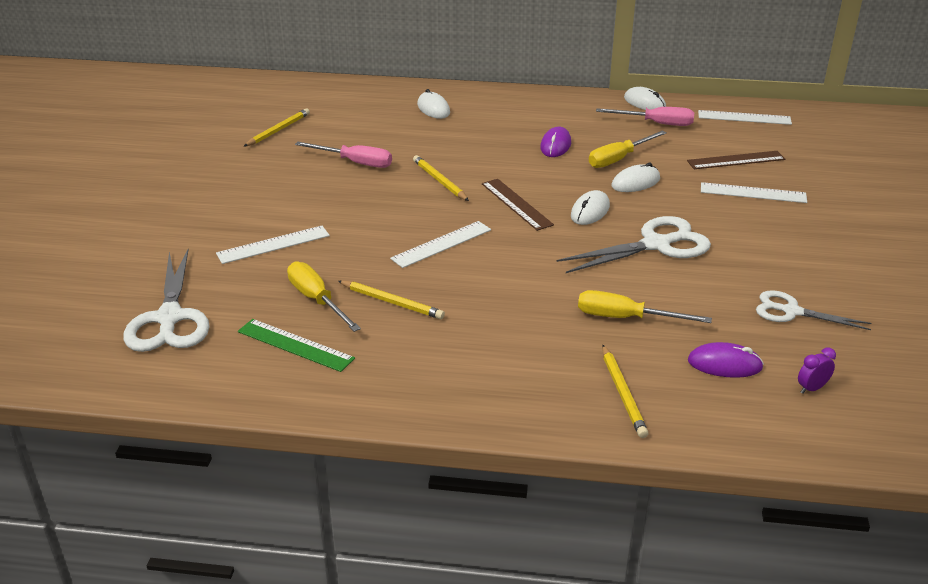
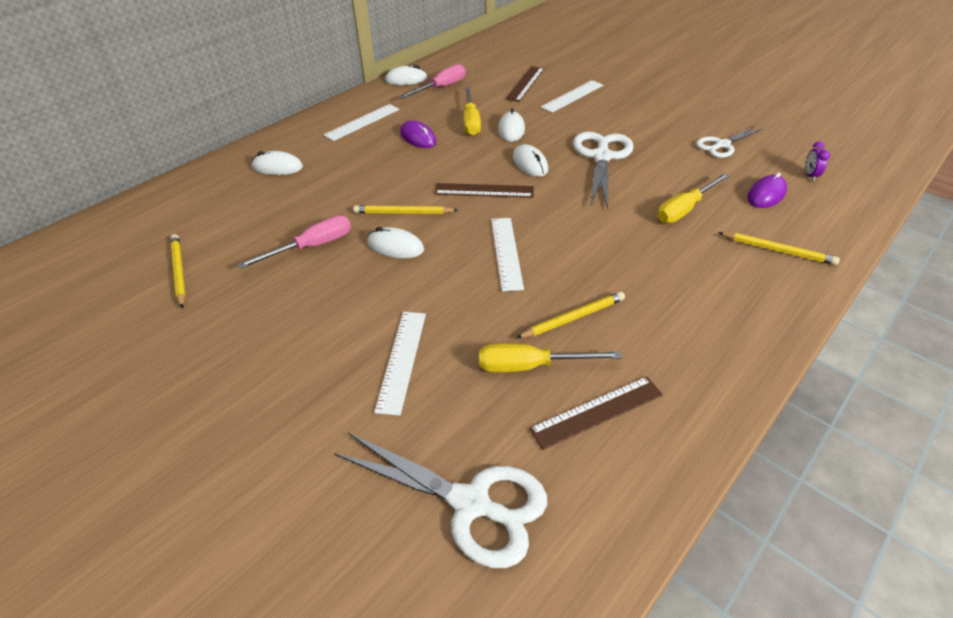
camera: 55 degrees left, 10 degrees up
(295, 345) = (597, 412): green ruler -> brown ruler
(393, 194) = (395, 246): none -> white mouse
(744, 117) = (475, 57): white ruler -> white ruler (362, 122)

